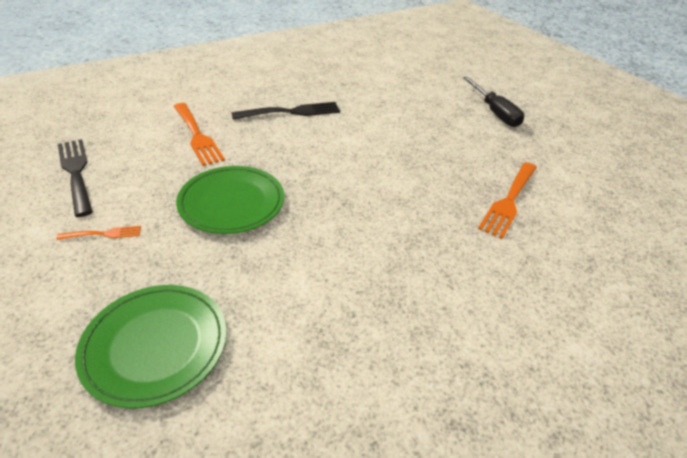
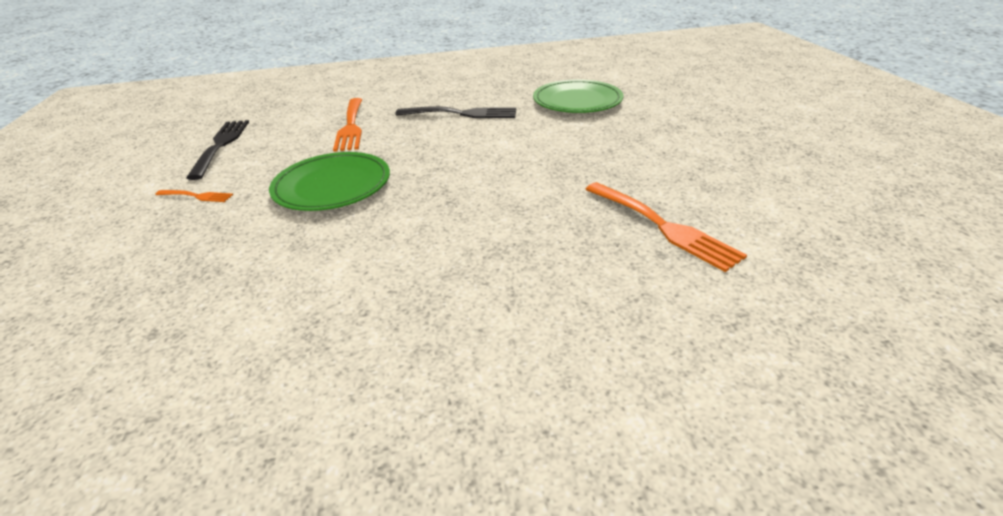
camera: 25 degrees right, 5 degrees down
(155, 345) = (150, 298): green plate -> green plate (577, 101)
(494, 112) = (714, 131): black screwdriver -> none
(509, 201) = (662, 226): orange fork -> orange fork turned 90 degrees counterclockwise

